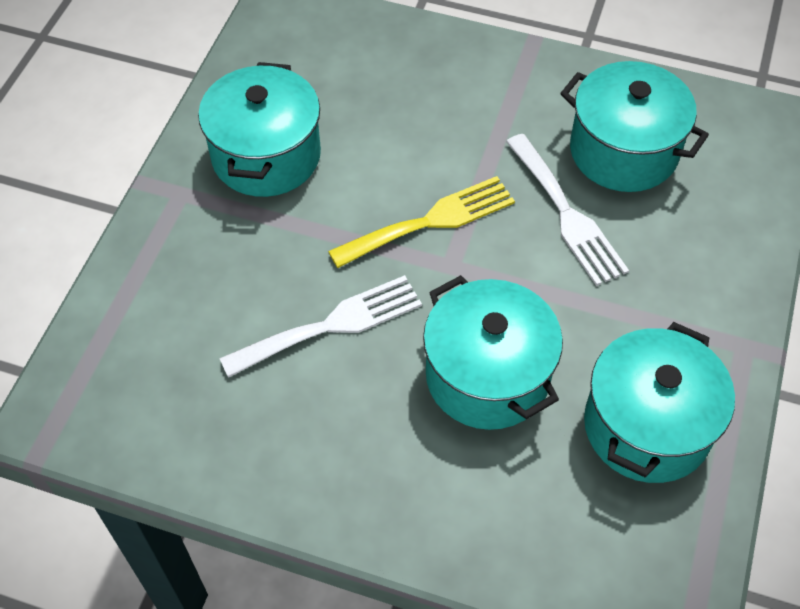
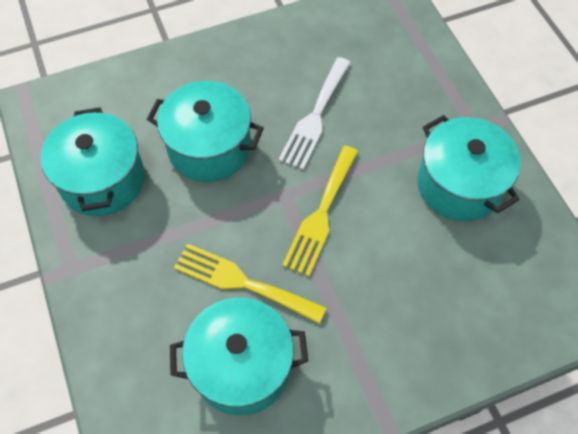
camera: 140 degrees right, 5 degrees up
(567, 214) = (242, 282): white fork -> yellow fork

